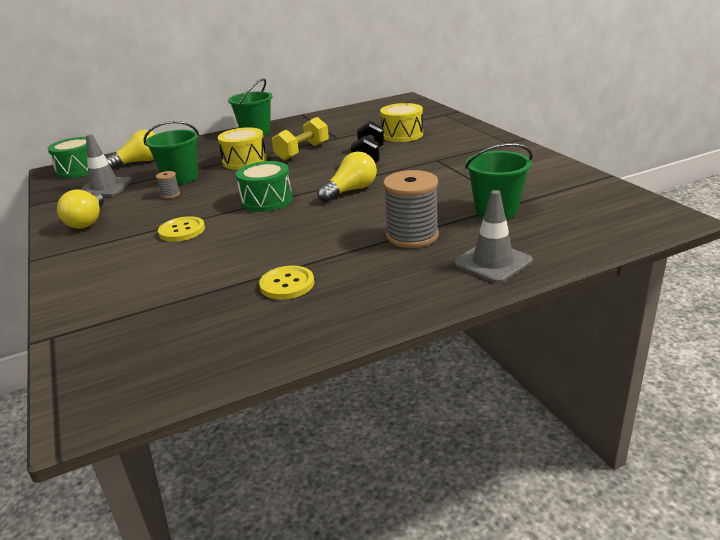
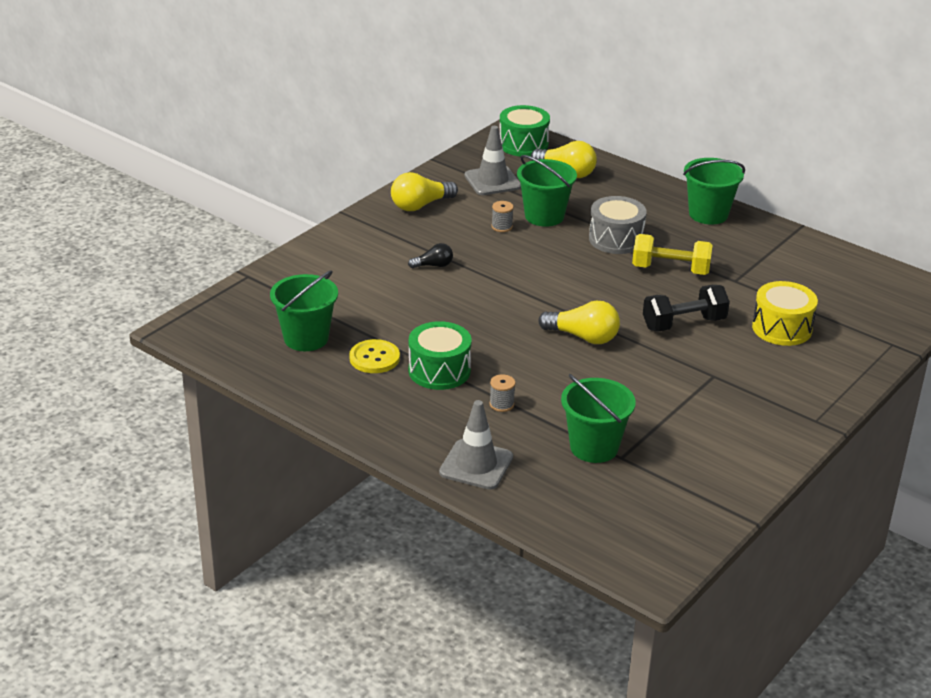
camera: 60 degrees right, 5 degrees up
(182, 231) = (433, 265): yellow button -> black light bulb
(211, 318) = (306, 338): none -> green bucket
(244, 161) = (616, 239): yellow drum -> grey drum
(267, 200) = (525, 290): green drum -> green drum (439, 371)
(412, 236) = (501, 404): grey spool -> grey spool, size x0.45

